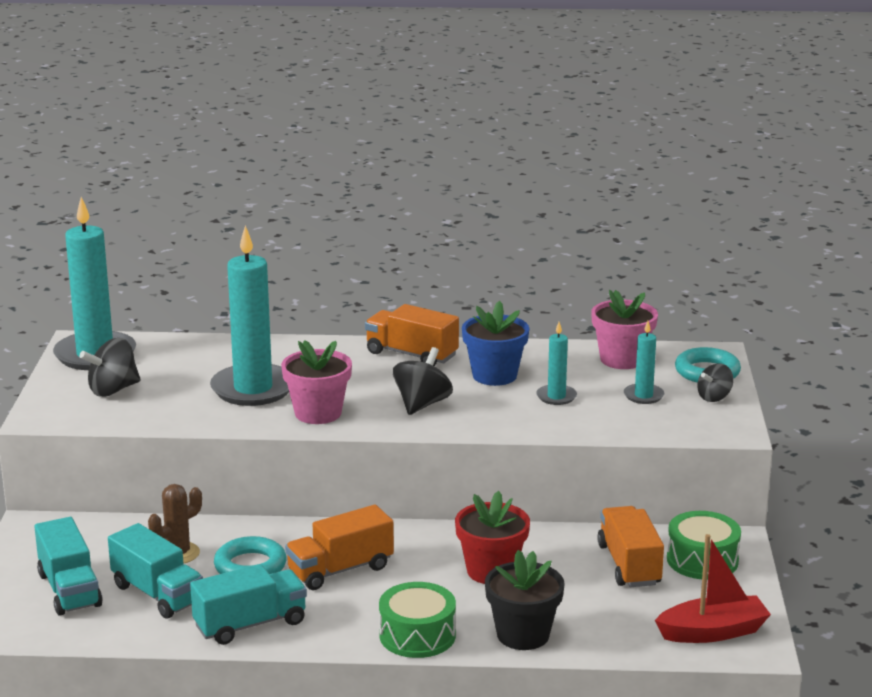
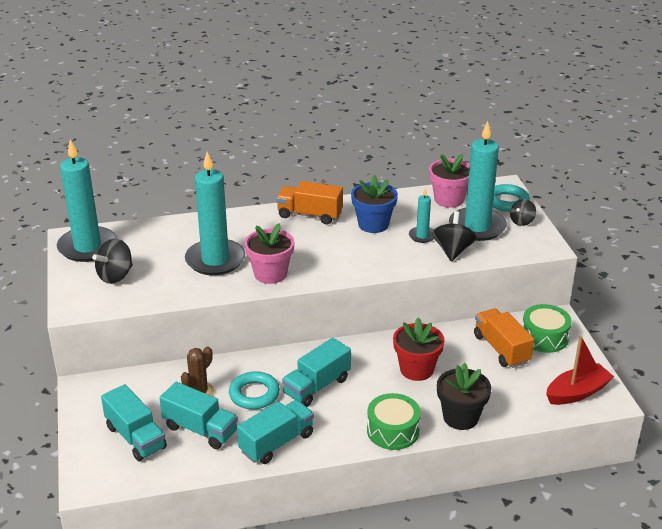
camera: 15 degrees left, 10 degrees up
(340, 570) = (317, 386): orange truck -> turquoise truck
(422, 404) = (337, 255): black spinning top -> black spinning top (452, 251)
(643, 396) = (477, 227): turquoise candle -> turquoise candle, size x2.11

